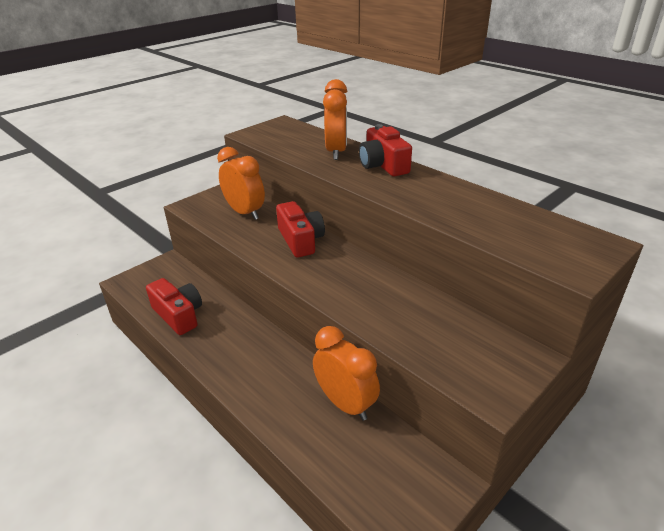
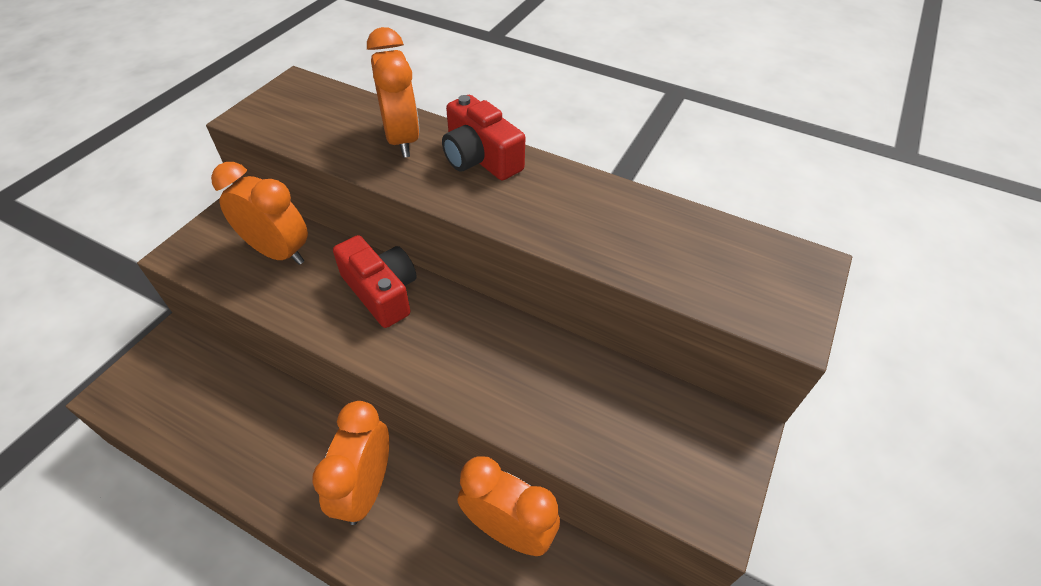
camera: 20 degrees left, 15 degrees up
(178, 315) = (221, 438): red camera -> none
(257, 359) = (366, 488): none -> orange clock

